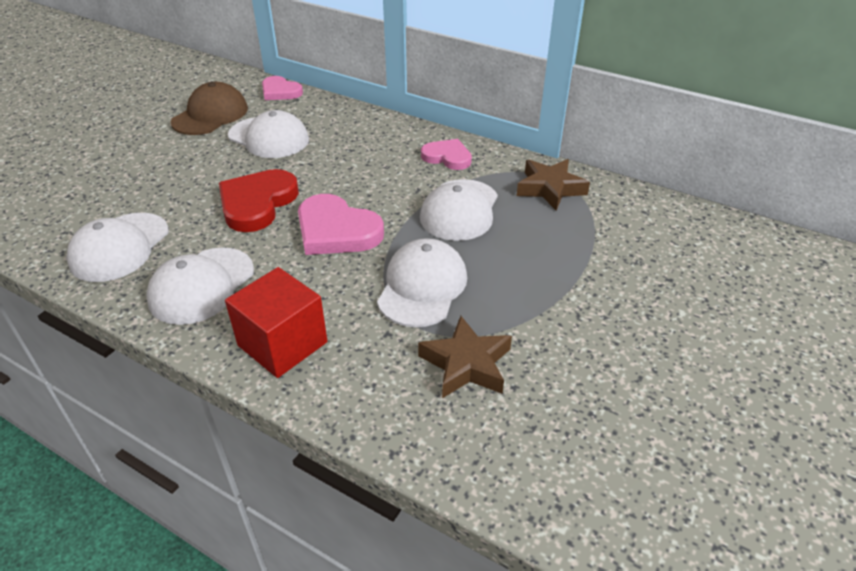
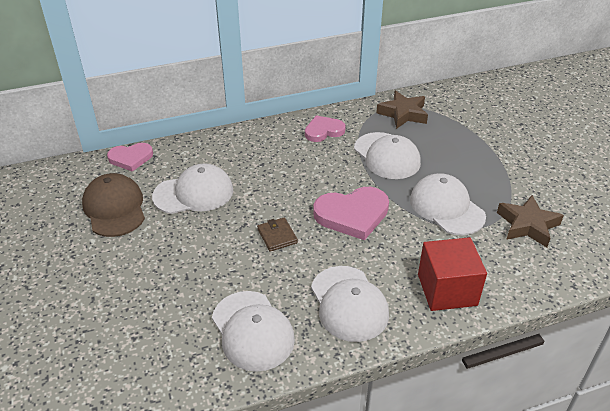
camera: 50 degrees left, 0 degrees up
(257, 203) = (277, 236): red heart -> brown wallet

